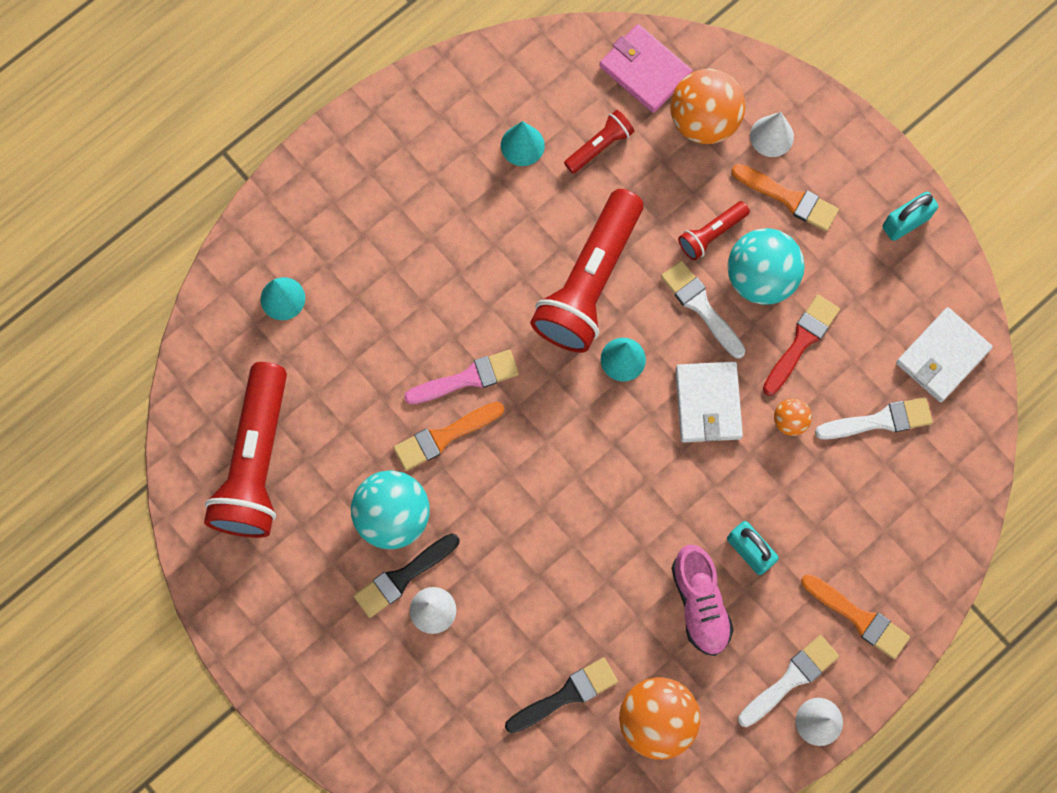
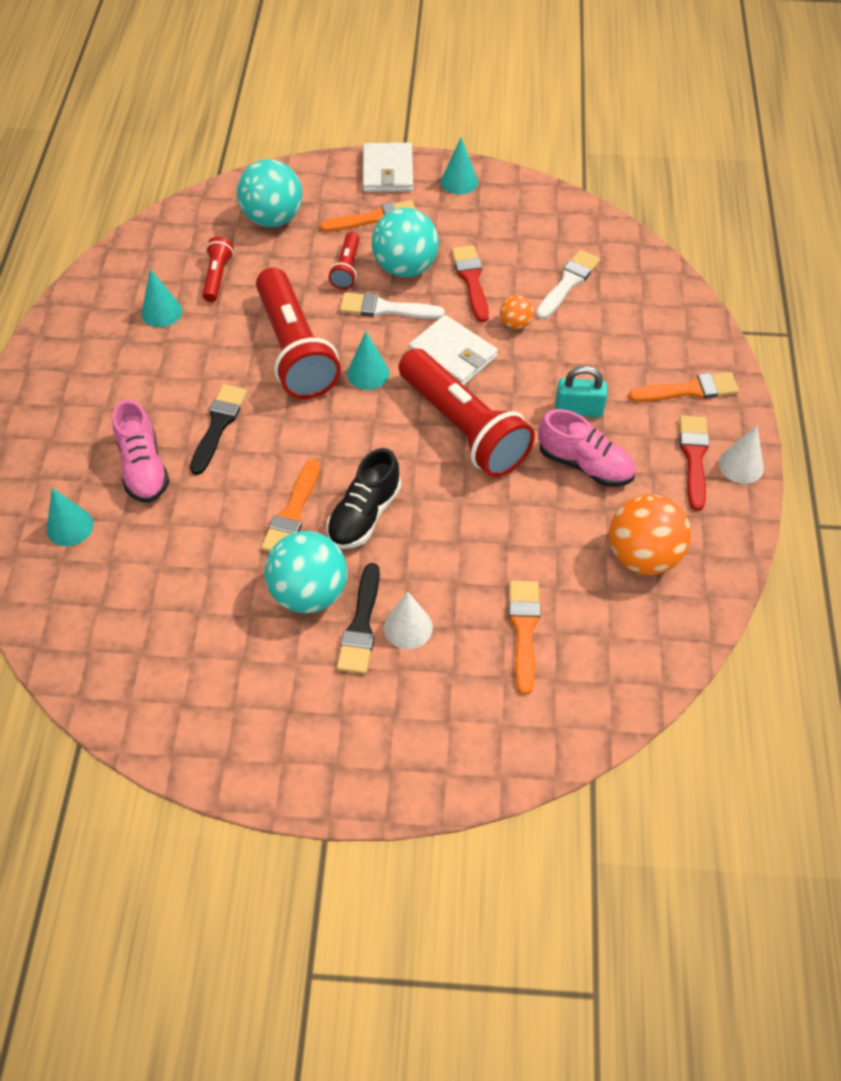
camera: 45 degrees left, 20 degrees down
(256, 461) = (159, 647): red flashlight -> red flashlight (463, 427)
(377, 292) = (143, 468): none -> pink shoe
(467, 378) = (270, 466): pink brush -> none
(493, 488) = (364, 515): none -> black shoe
(509, 691) = (524, 630): none -> orange brush
(566, 695) = (565, 596): black brush -> black brush (218, 425)
(645, 70) = (203, 220): pink wallet -> none
(704, 120) = (273, 218): orange ball -> turquoise ball
(771, 136) = (326, 197): white cone -> none
(791, 679) = (694, 457): white brush -> red brush
(905, 222) = (459, 181): turquoise padlock -> turquoise cone
(942, 356) = (562, 226): white wallet -> white wallet (387, 171)

